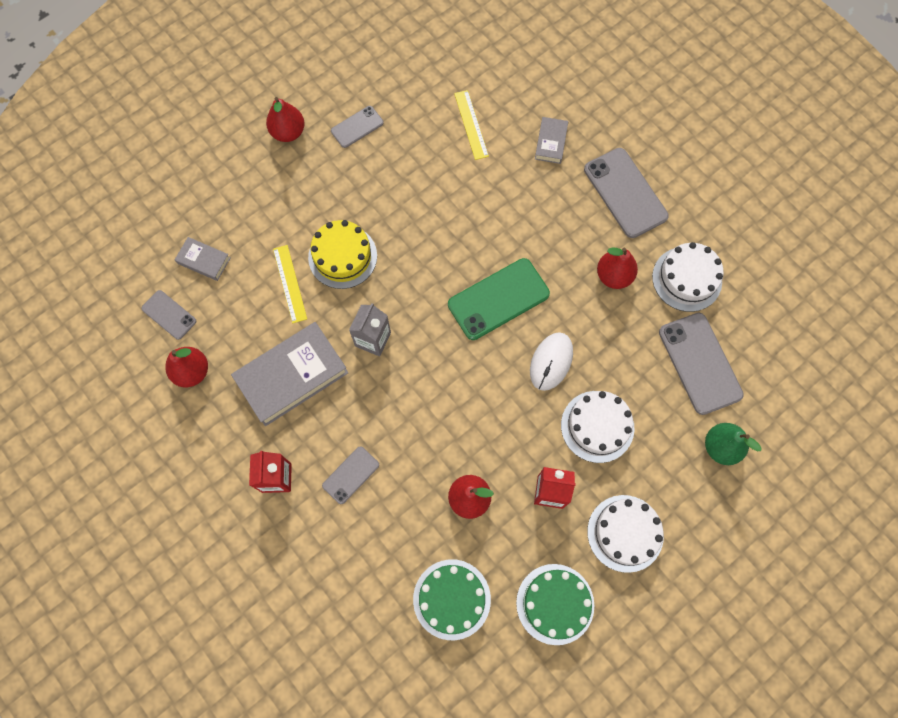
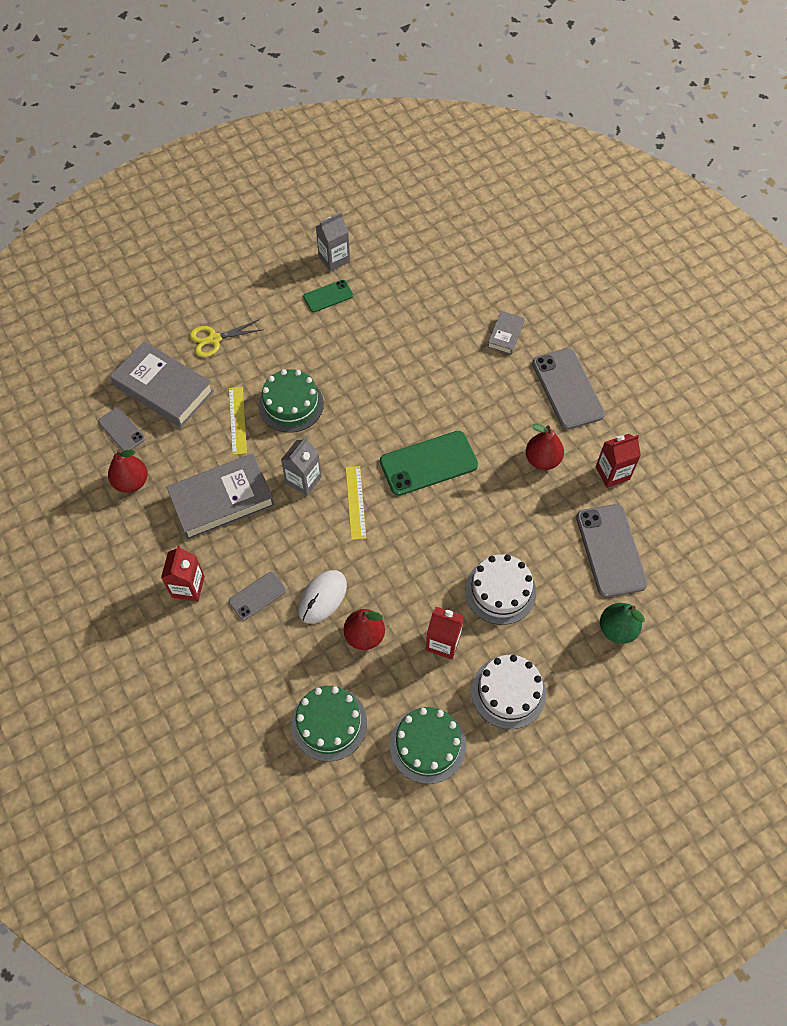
camera: 10 degrees right, 10 degrees down
(204, 261) = (163, 389): grey book -> grey book, size x2.03
(245, 195) = (214, 339): none -> yellow scissors
(288, 132) = (264, 292): red pear -> none
(342, 256) = (291, 404): yellow cake -> green cake
(355, 83) = (334, 259): none -> grey carton
(357, 127) = (328, 296): grey phone -> green phone
(471, 124) = (434, 309): yellow ruler -> yellow ruler (355, 502)
(551, 362) = (467, 526): white mouse -> white mouse (322, 597)
(687, 279) = (612, 473): white cake -> red carton

